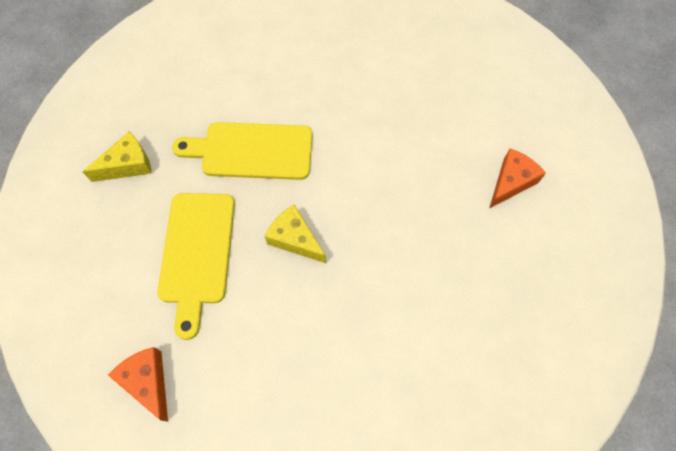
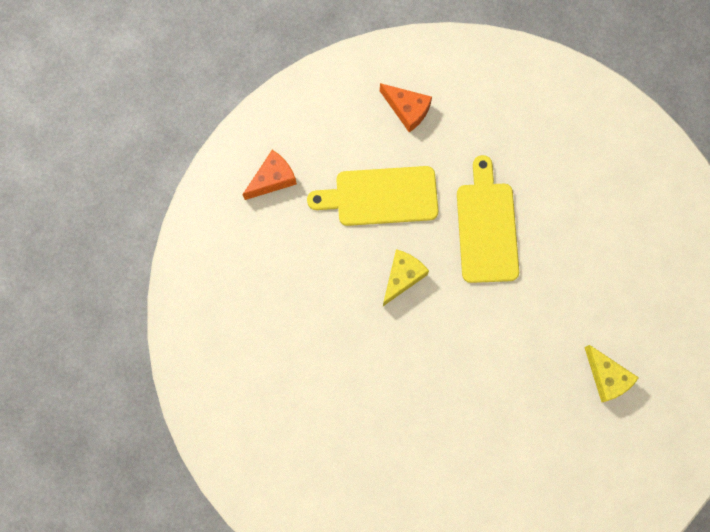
camera: 85 degrees right, 10 degrees up
(128, 165) = (459, 121): yellow cheese -> yellow cheese (607, 377)
(511, 182) = (482, 476): orange cheese -> orange cheese (407, 110)

